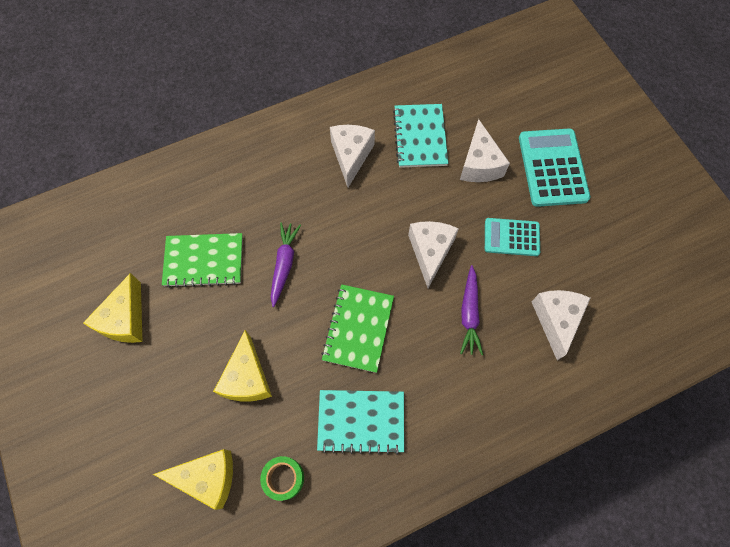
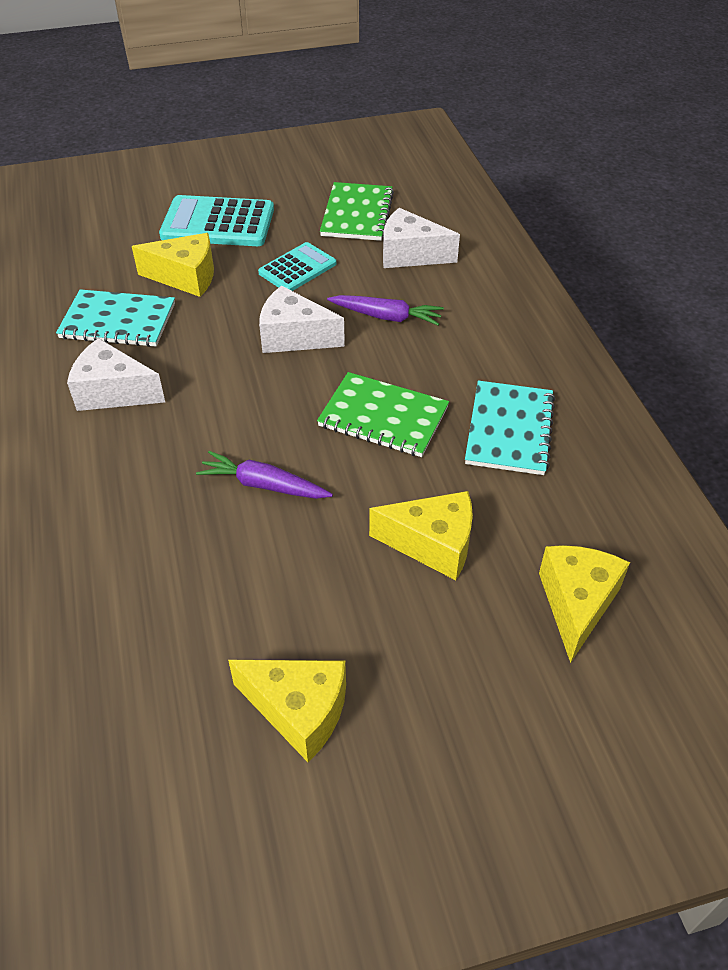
camera: 80 degrees left, 20 degrees down
(204, 261) = (224, 587): green notebook -> green notebook (357, 214)
(283, 478) = (579, 516): green tape -> none
(479, 164) = (186, 277): white cheese -> yellow cheese
(511, 237) = (297, 268): turquoise calculator -> turquoise calculator turned 150 degrees counterclockwise

